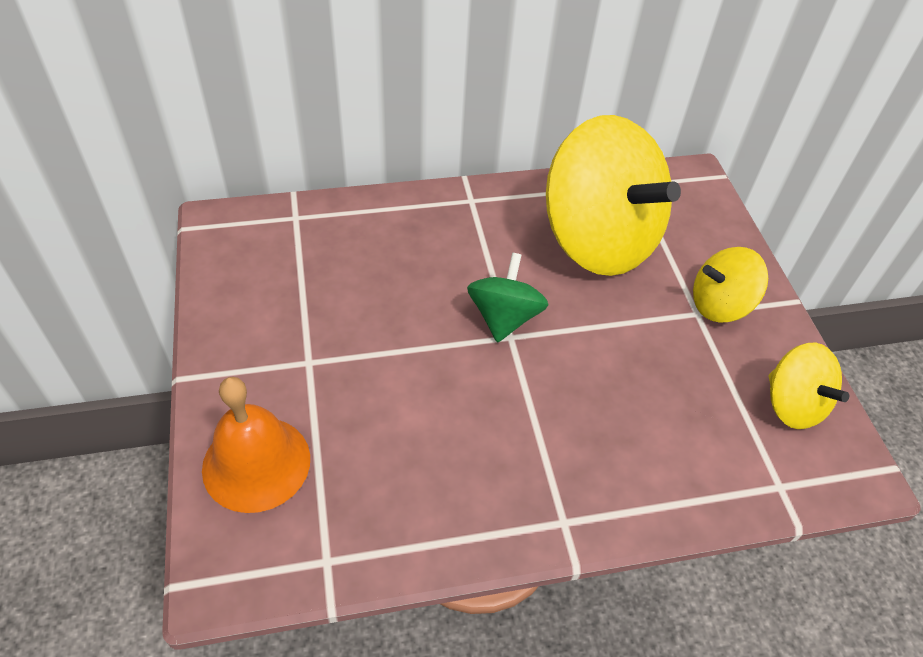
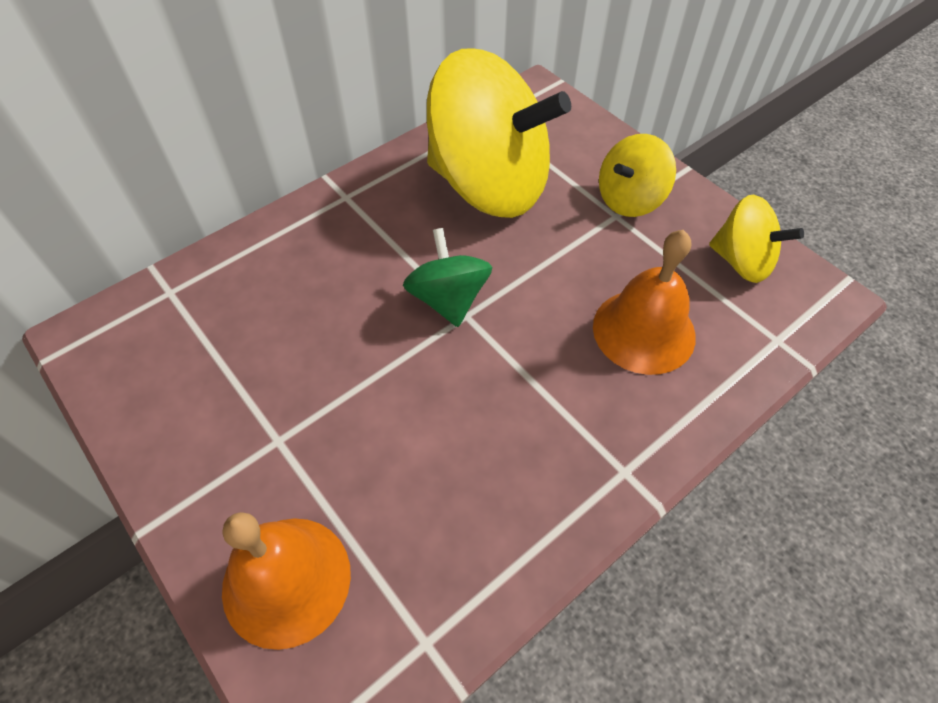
camera: 25 degrees left, 5 degrees up
(657, 420) = (644, 331): none -> orange bell

